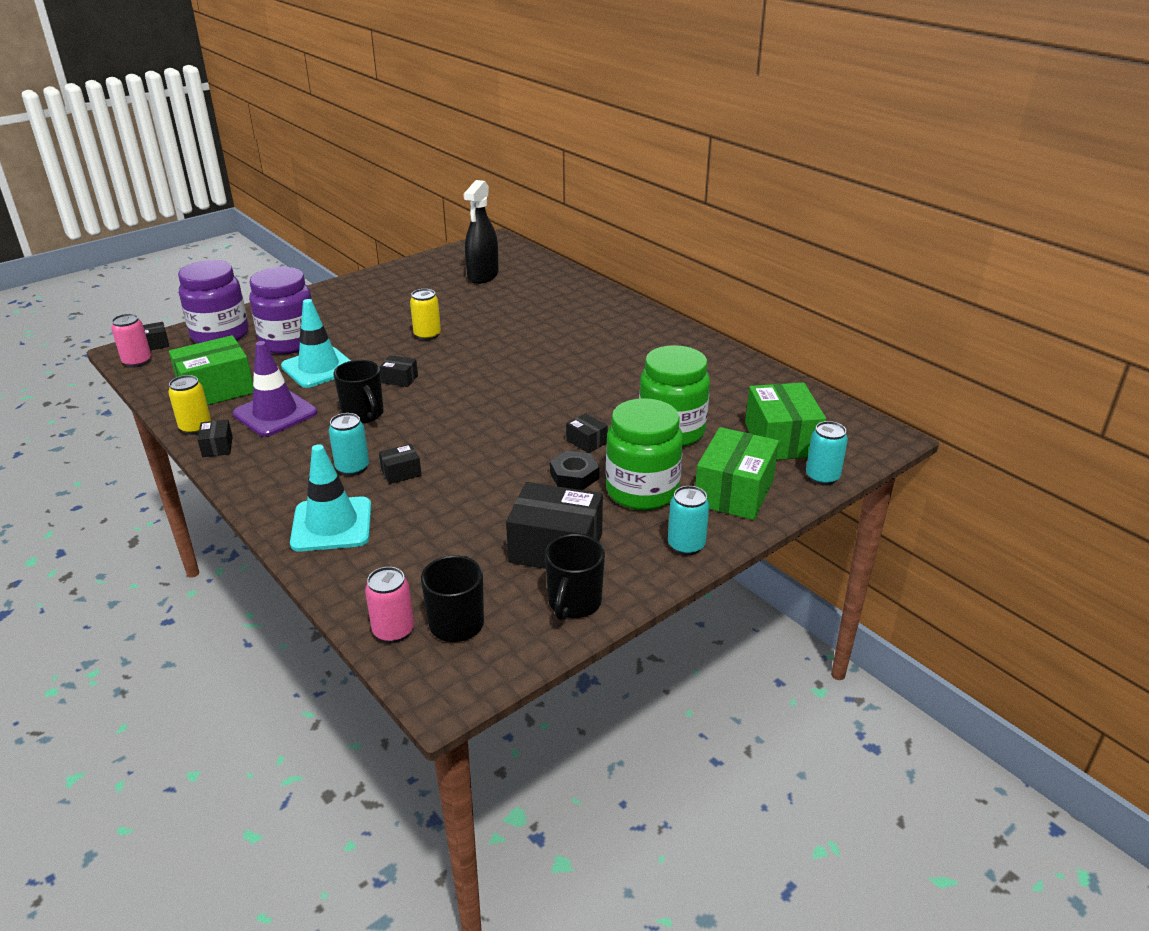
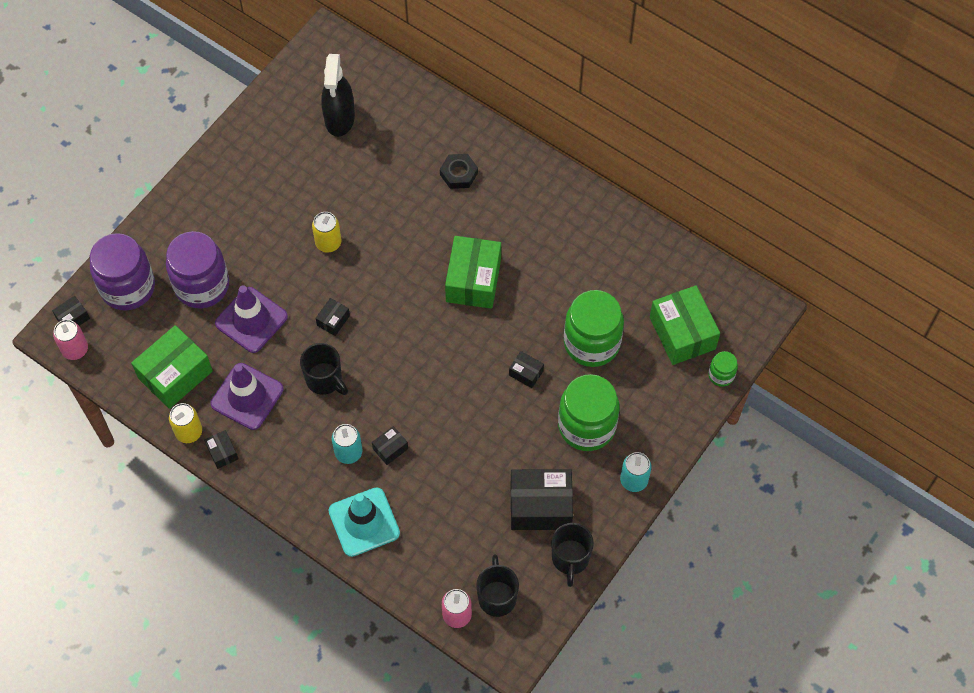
camera: 15 degrees left, 30 degrees up
(319, 368) = (251, 320): turquoise traffic cone -> purple traffic cone
(399, 379) = (333, 320): black box -> black box turned 60 degrees counterclockwise
(574, 475) = (529, 419): black nut -> black nut (459, 174)
(734, 492) = (657, 410): green box -> green box (473, 280)
(822, 477) = (721, 375): turquoise can -> green jar

